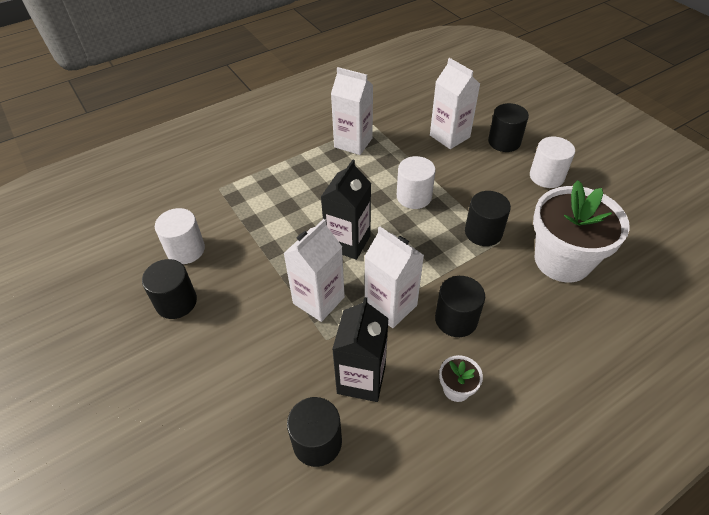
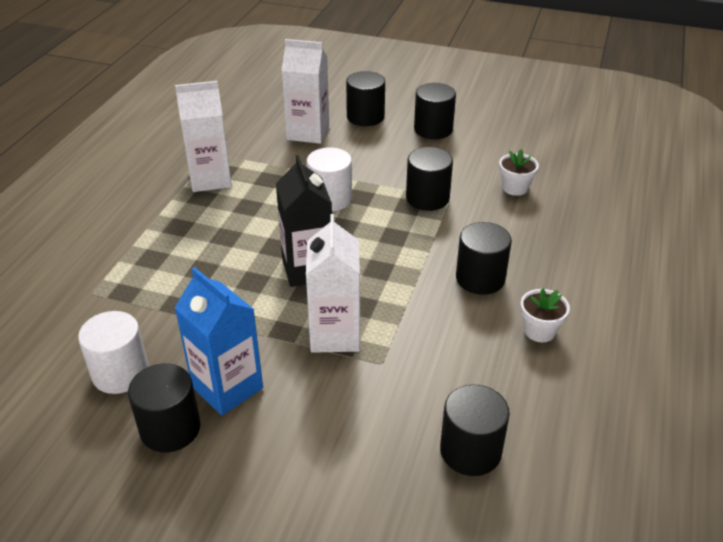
camera: 40 degrees left, 10 degrees down
(227, 296) = (227, 387): none -> blue carton
(361, 379) = (452, 374): black carton -> none
(391, 306) = (411, 300): white carton -> none
(546, 176) = (433, 129): white cylinder -> black cylinder
(562, 260) = (515, 188): white flower pot -> white flower pot, size x0.42

